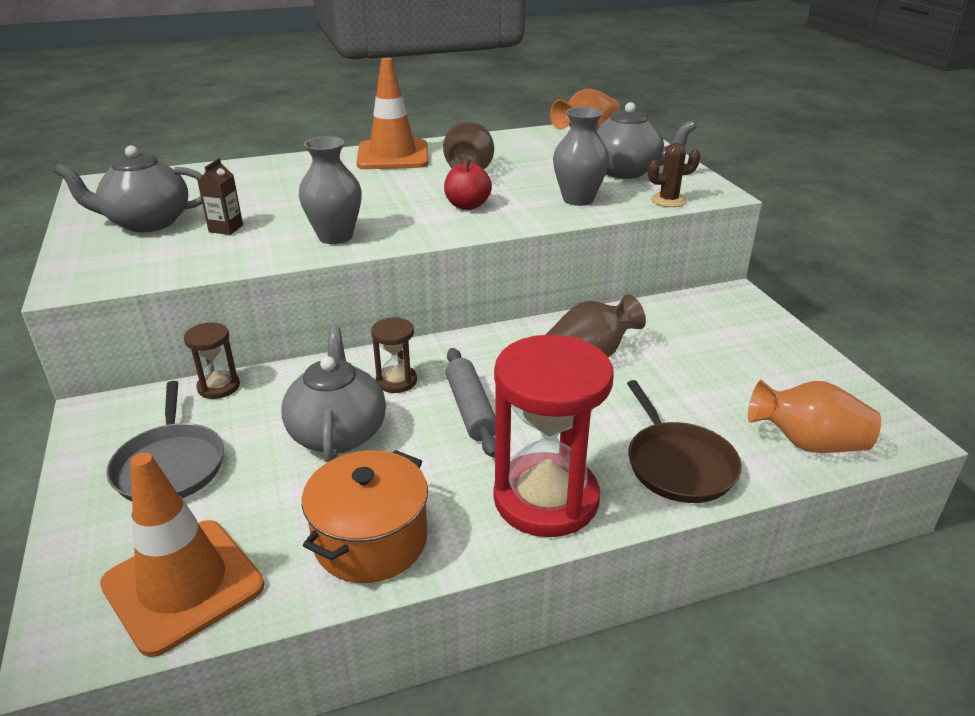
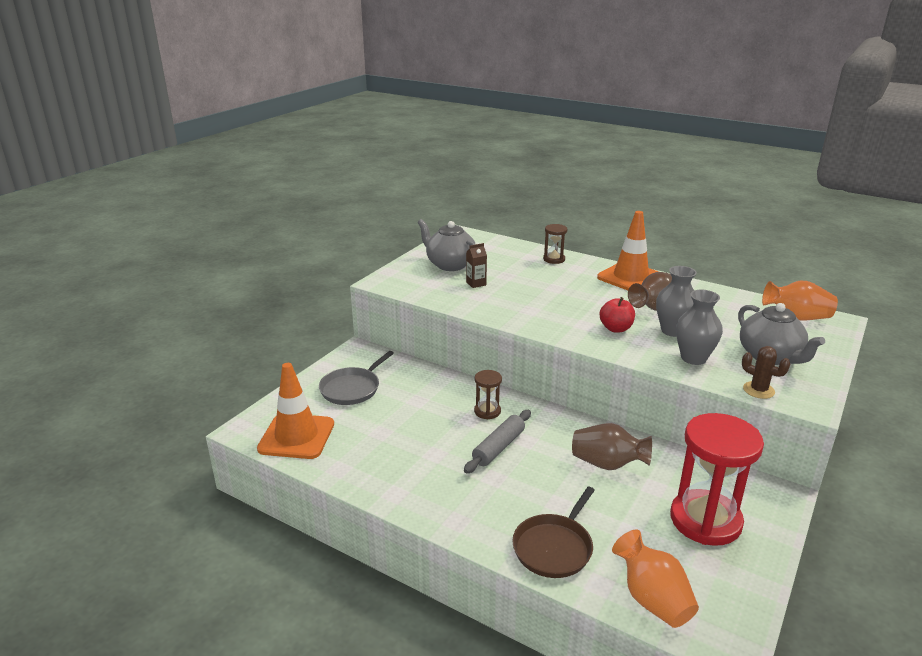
camera: 50 degrees right, 5 degrees down
(218, 387) = (413, 366): brown hourglass -> brown hourglass (554, 259)
(335, 236) = (516, 312): grey vase -> grey vase (673, 331)
(338, 433) = (427, 418): grey teapot -> none
(371, 540) = (372, 470): orange pot -> none
(546, 499) = (463, 510): red hourglass -> red hourglass (705, 520)

